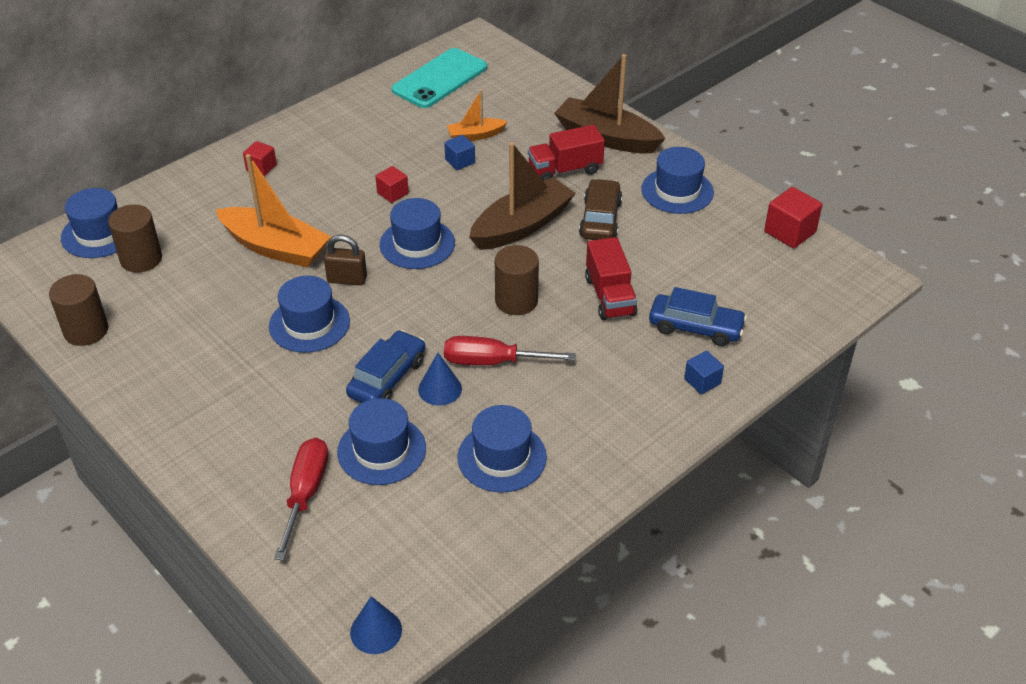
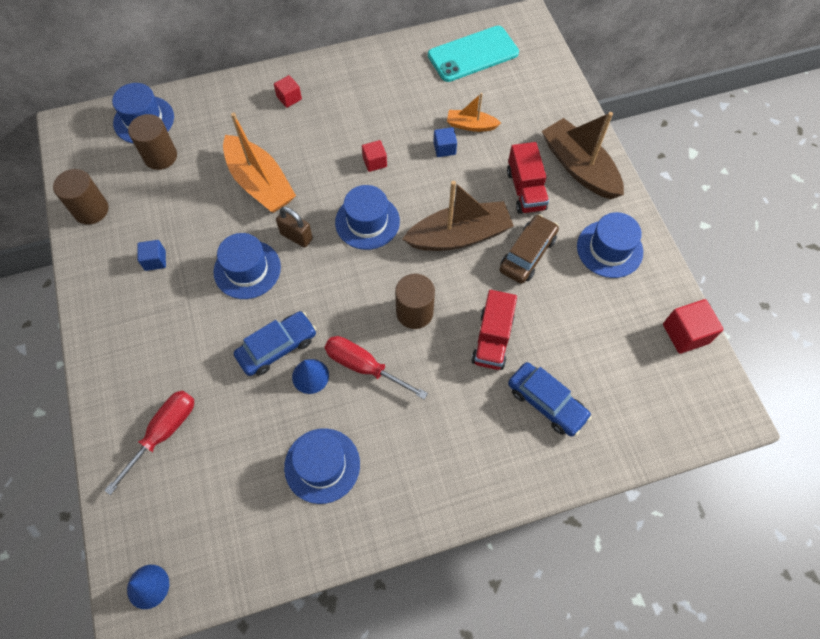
camera: 25 degrees right, 20 degrees up
(381, 450) = (237, 417): blue hat -> none
(565, 170) = (525, 190): red truck -> red truck turned 105 degrees counterclockwise
(702, 381) = (521, 462): blue cube -> blue cube (155, 260)

